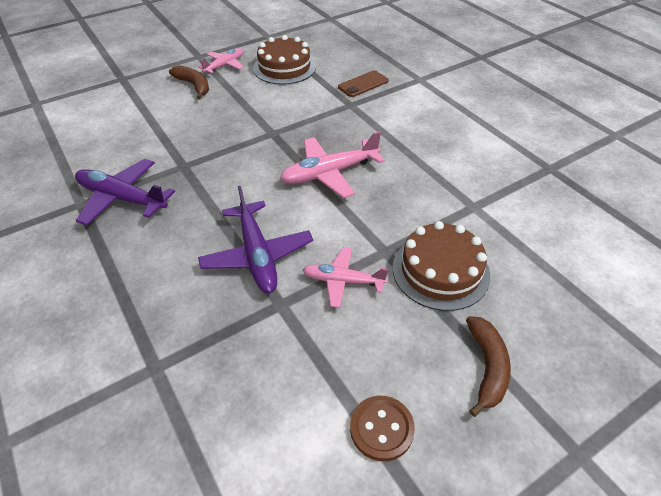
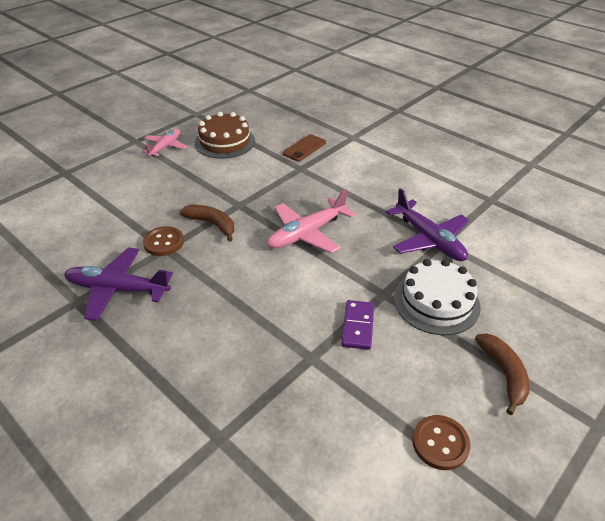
camera: 15 degrees left, 5 degrees down
(184, 160) = (163, 242): none -> brown button
(194, 86) = (143, 170): brown banana -> brown banana (212, 224)
(257, 255) = (271, 318): purple plane -> purple plane (429, 239)
(343, 281) = (358, 326): pink plane -> purple domino
(440, 271) = (436, 302): brown cake -> white cake

